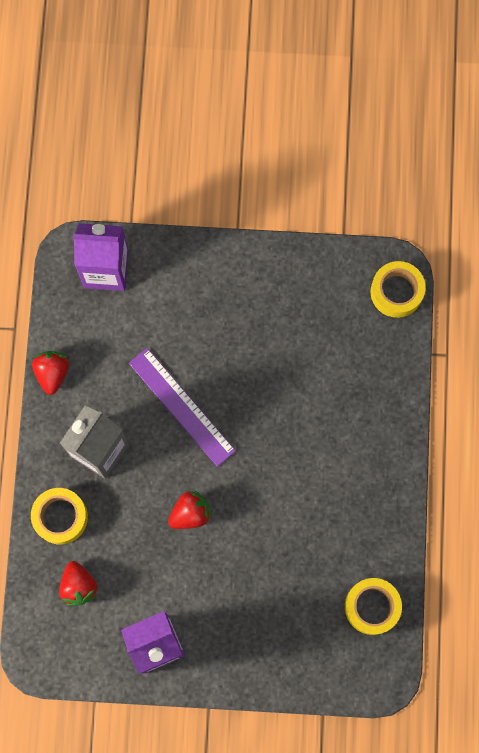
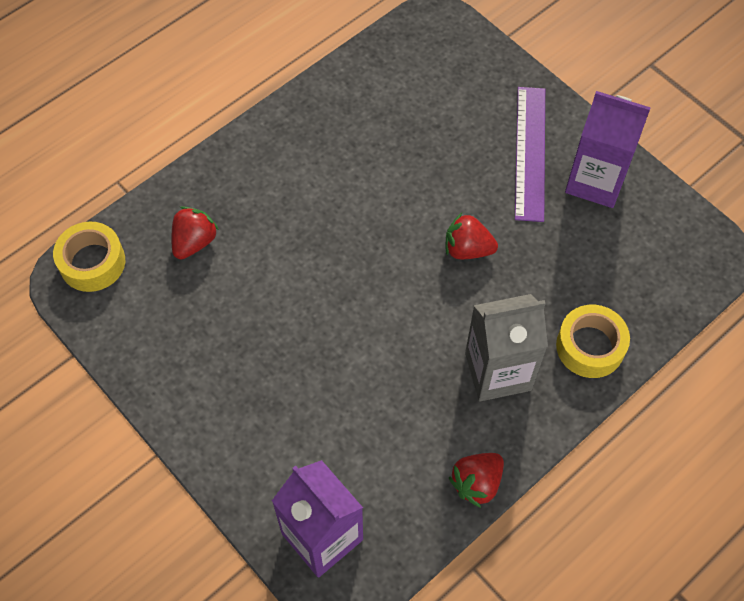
camera: 135 degrees left, 15 degrees down
(79, 586) = (624, 278): red strawberry -> red strawberry (194, 242)
(182, 406) = (384, 340): purple ruler -> purple ruler (530, 152)
(372, 607) = (391, 66): yellow tape -> none

